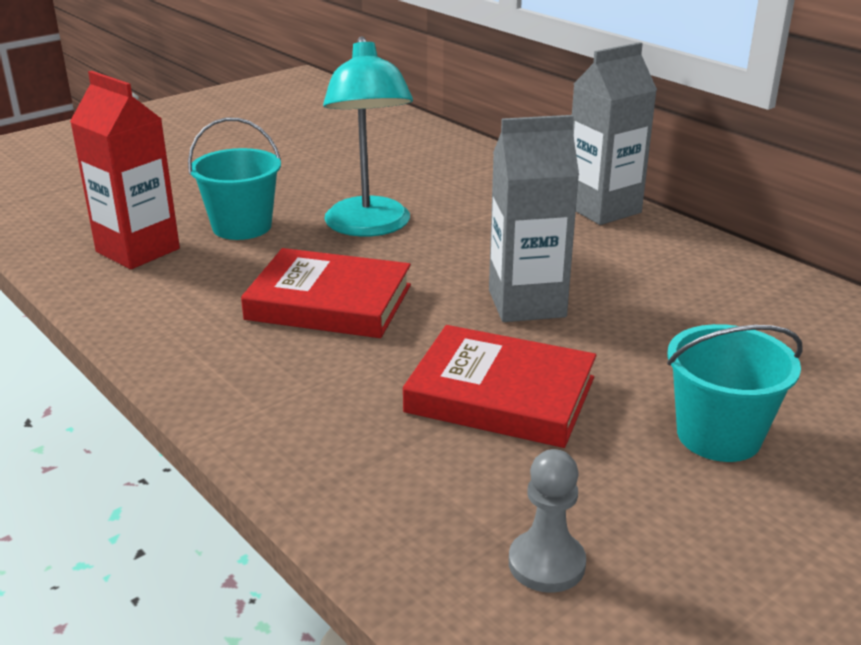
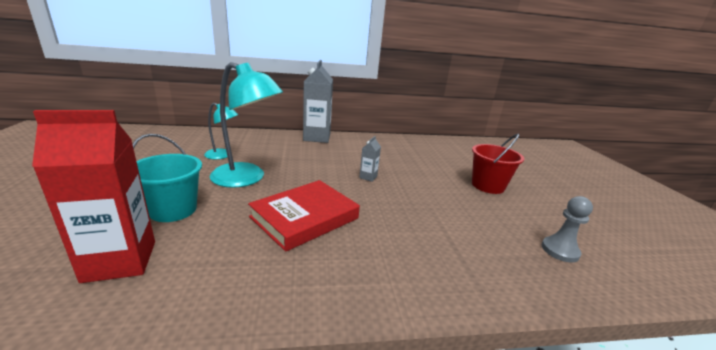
camera: 60 degrees left, 5 degrees down
(405, 184) = (222, 155): none -> turquoise lamp
(500, 395) = (433, 210): red book -> none
(527, 303) = (368, 177): grey carton -> grey carton, size x0.45
(718, 435) = (487, 186): turquoise bucket -> red bucket

